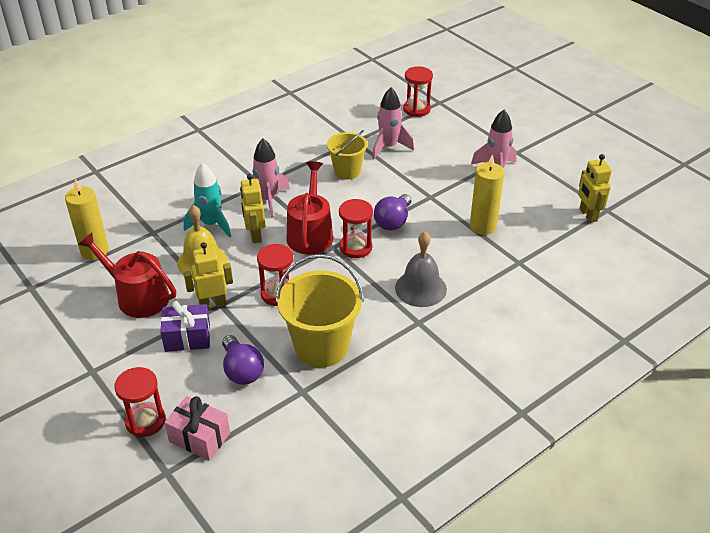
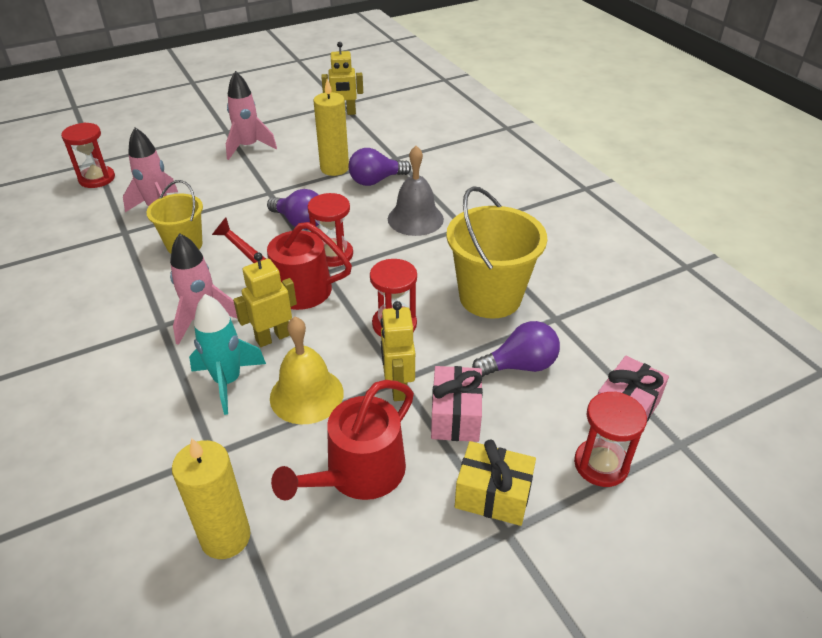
camera: 80 degrees left, 0 degrees up
(120, 362) = (493, 495): none -> yellow gift
(187, 337) = (455, 416): purple gift -> pink gift
(255, 235) = (273, 337): yellow robot -> yellow robot turned 150 degrees clockwise
(473, 255) = (376, 181): none -> purple light bulb

